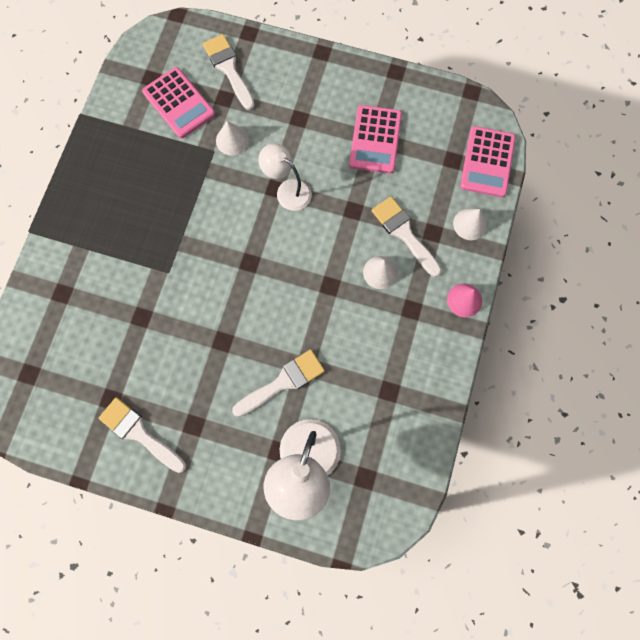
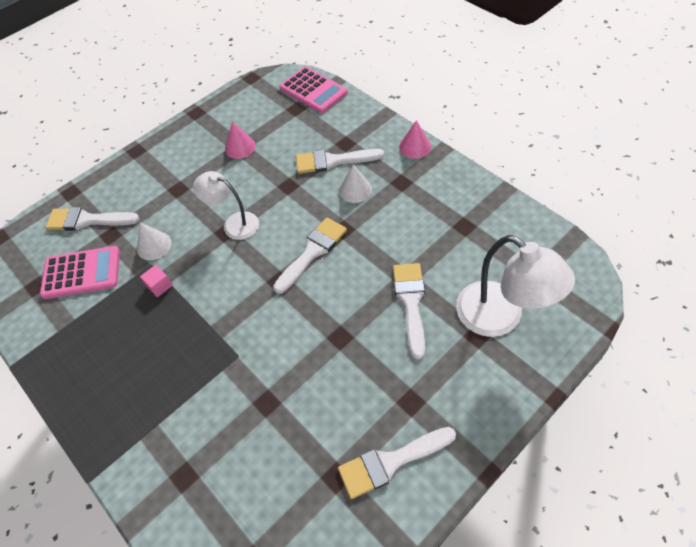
camera: 55 degrees left, 20 degrees down
(197, 172) = (159, 286): none -> pink cube
(287, 190) = (234, 223): white lamp -> white lamp turned 45 degrees clockwise
(292, 273) = (312, 252): none -> white brush
(375, 140) = (240, 147): pink calculator -> pink cone
(470, 224) = (355, 119): white cone -> none

